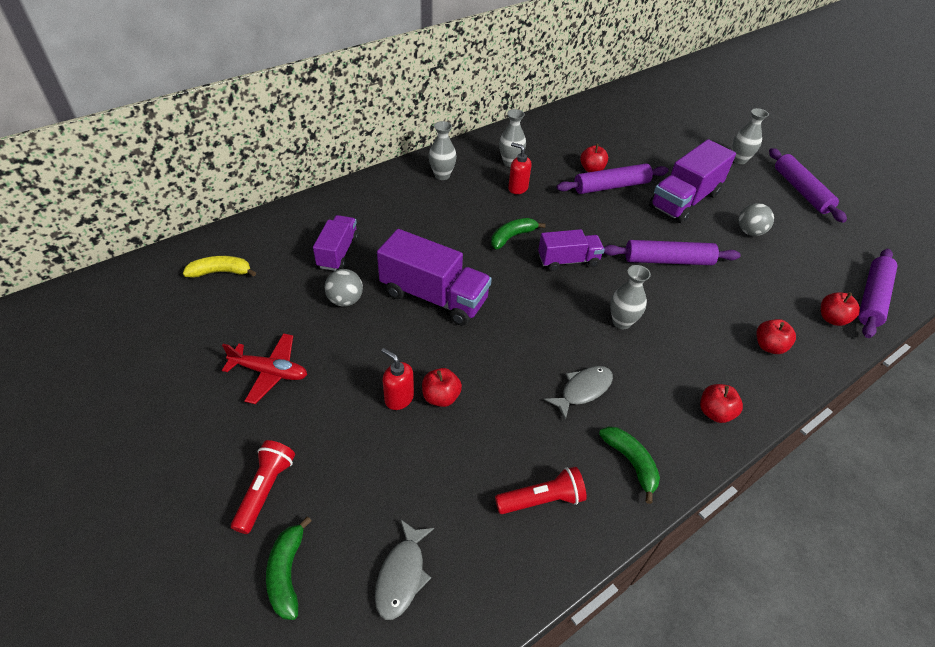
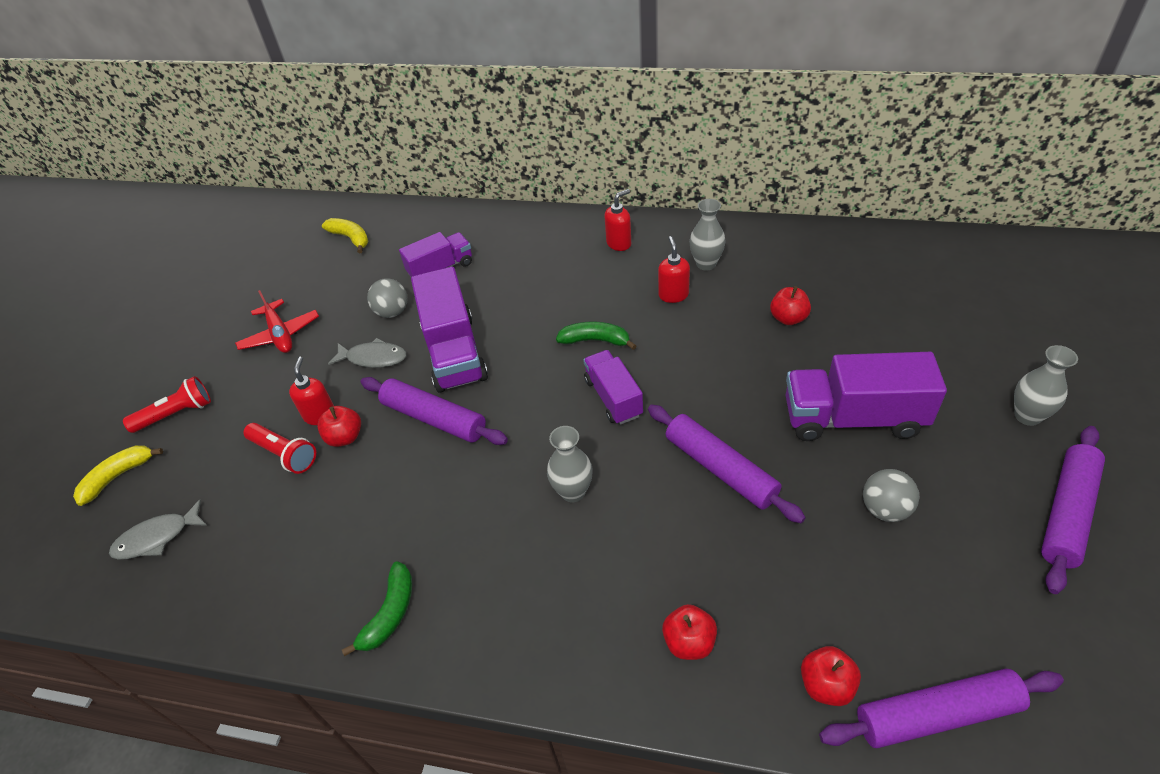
camera: 55 degrees right, 0 degrees up
(287, 573) = (118, 476): green banana -> yellow banana
(442, 175) = (619, 243): grey vase -> red soap dispenser
(542, 499) = (293, 575): red flashlight -> red flashlight (284, 454)
(568, 261) = (613, 398): purple truck -> purple truck turned 150 degrees counterclockwise
(583, 390) = (447, 522): grey fish -> grey fish (373, 358)
(611, 186) = (782, 349): purple rolling pin -> purple rolling pin (434, 418)
(715, 412) = (524, 646): red apple -> none

